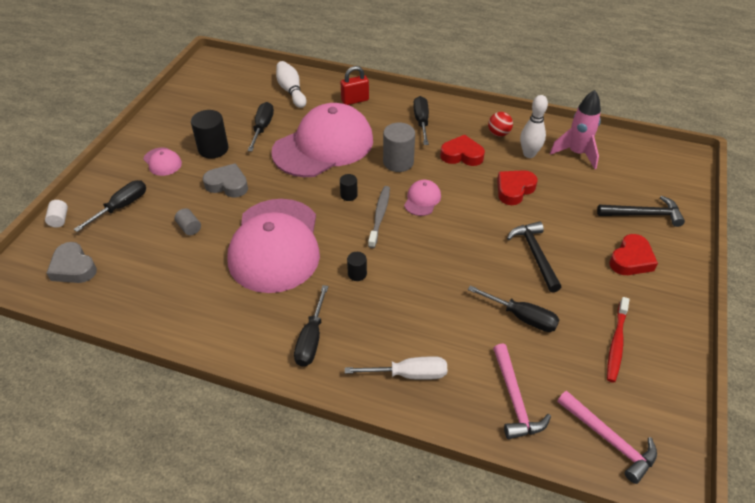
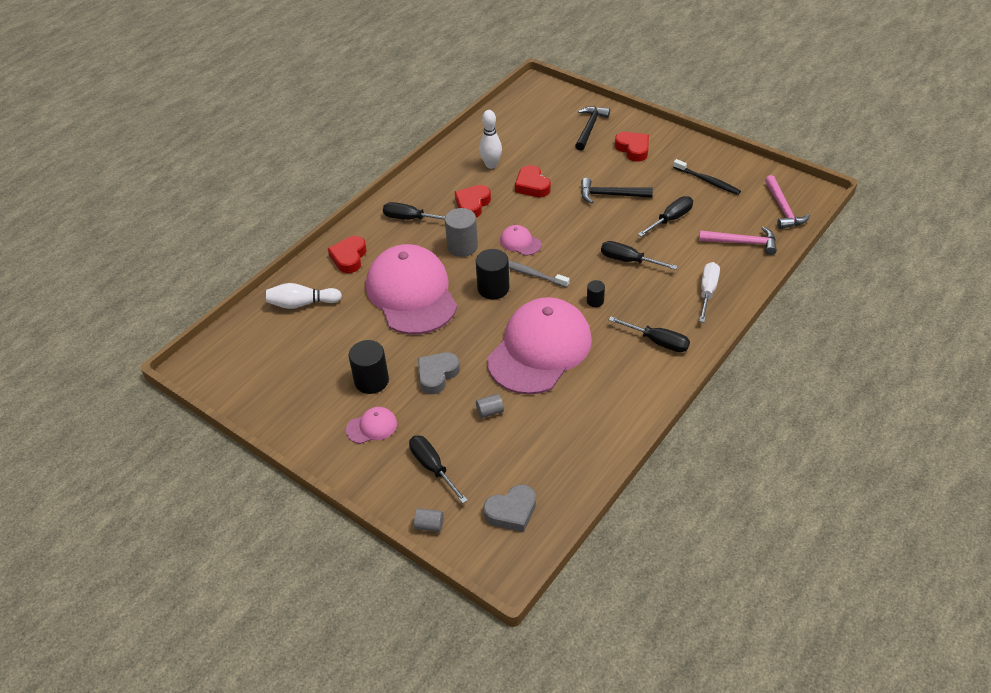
camera: 70 degrees left, 0 degrees up
(59, 219) = (429, 525): white cylinder -> grey cylinder
(262, 128) = (356, 336): black screwdriver -> black screwdriver (629, 260)
(275, 245) = (539, 349): pink cap -> pink cap turned 75 degrees counterclockwise
(349, 195) = (493, 288): black cylinder -> black cylinder, size x1.88
(355, 100) = (349, 257): red padlock -> red heart
(498, 133) = (454, 175): red ball -> none
(576, 153) = (503, 139): pink rocket -> none
(609, 440) = (783, 209): pink hammer -> pink hammer turned 105 degrees clockwise
(616, 343) = (707, 181): red toothbrush -> black toothbrush

